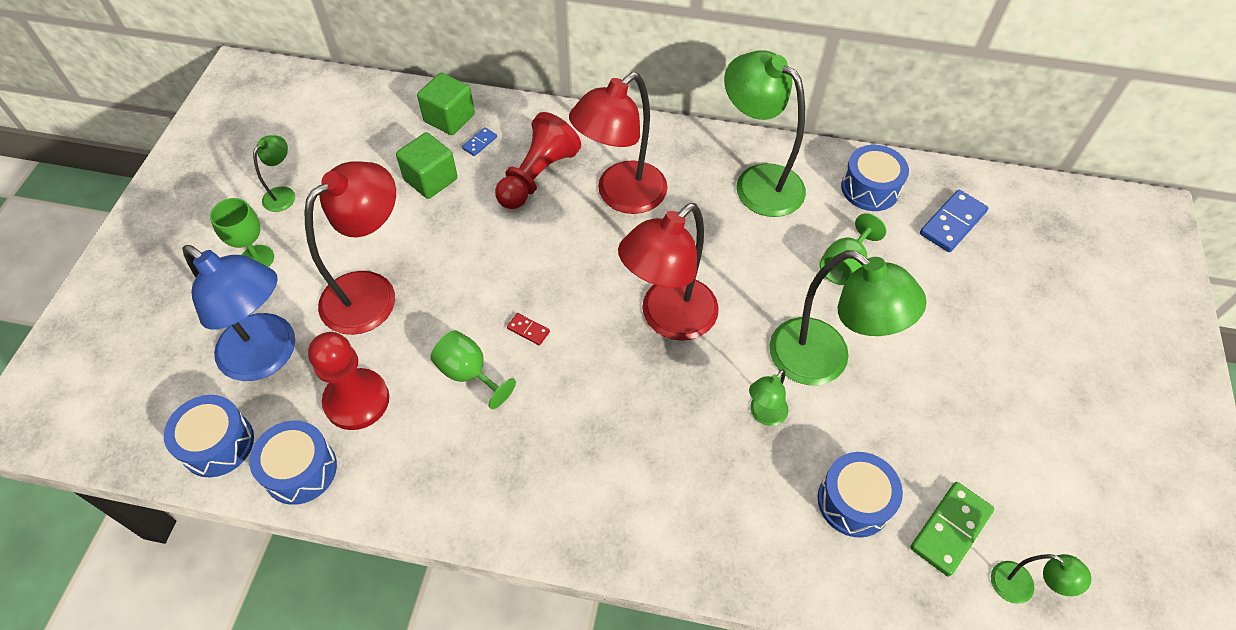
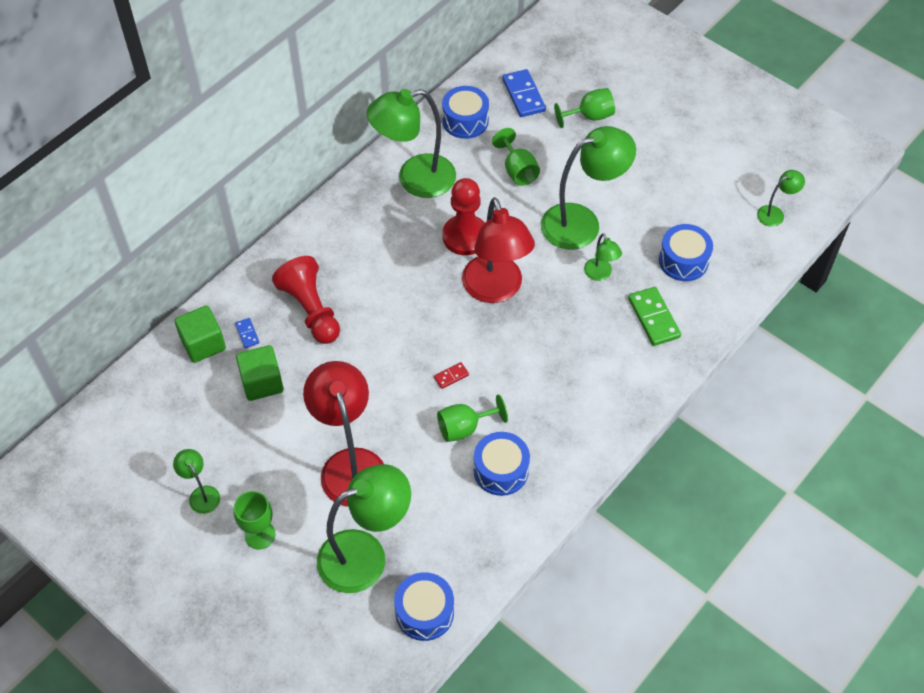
camera: 60 degrees left, 0 degrees up
(268, 356) = (365, 555): blue lamp -> green lamp
(300, 470) = (480, 563): blue drum -> blue drum (501, 470)
(357, 400) = (443, 507): red pawn -> red pawn (465, 236)
(621, 196) = (369, 266): red lamp -> none
(950, 529) = (726, 225): green domino -> green domino (653, 318)
(982, 299) = (590, 116): none -> green goblet

